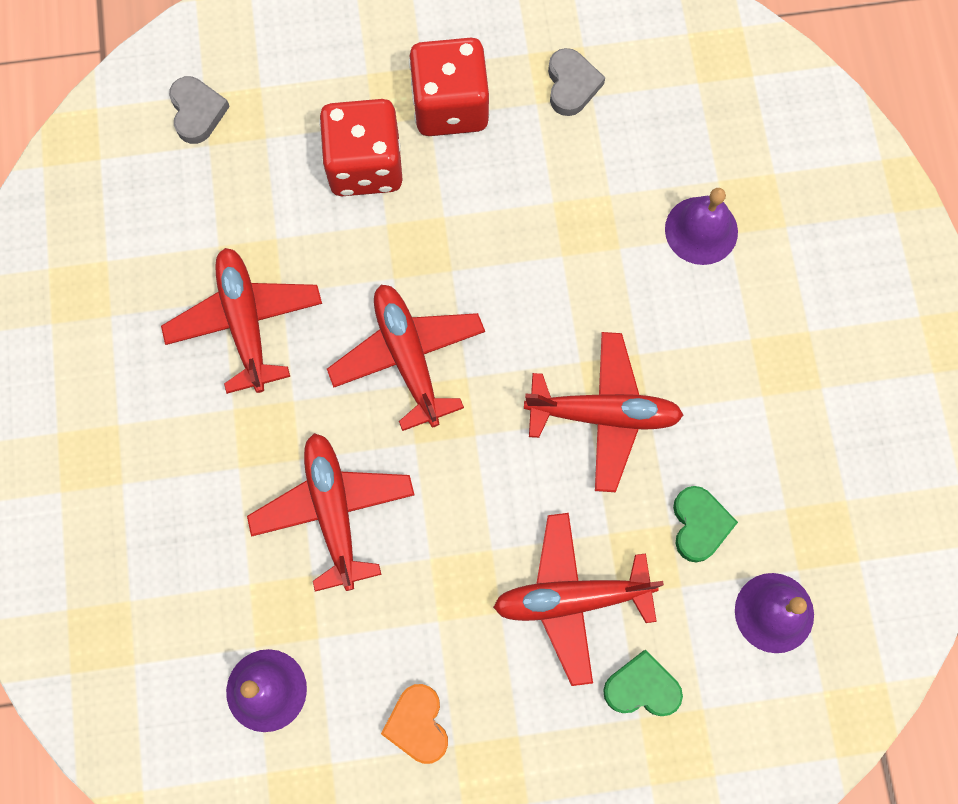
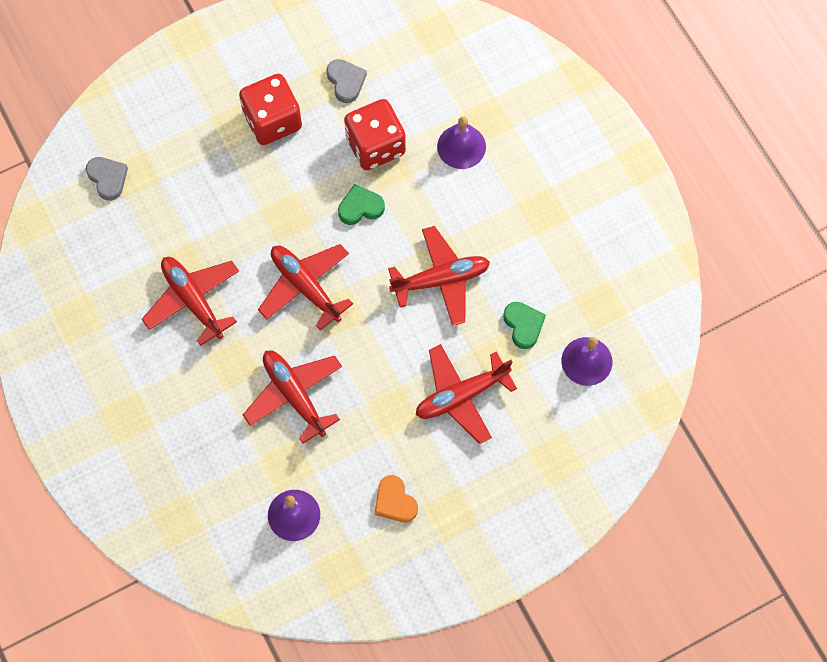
camera: 20 degrees left, 5 degrees down
(365, 165) = (231, 176): red dice -> red dice (375, 146)
(642, 687) = (522, 432): green heart -> green heart (360, 207)

